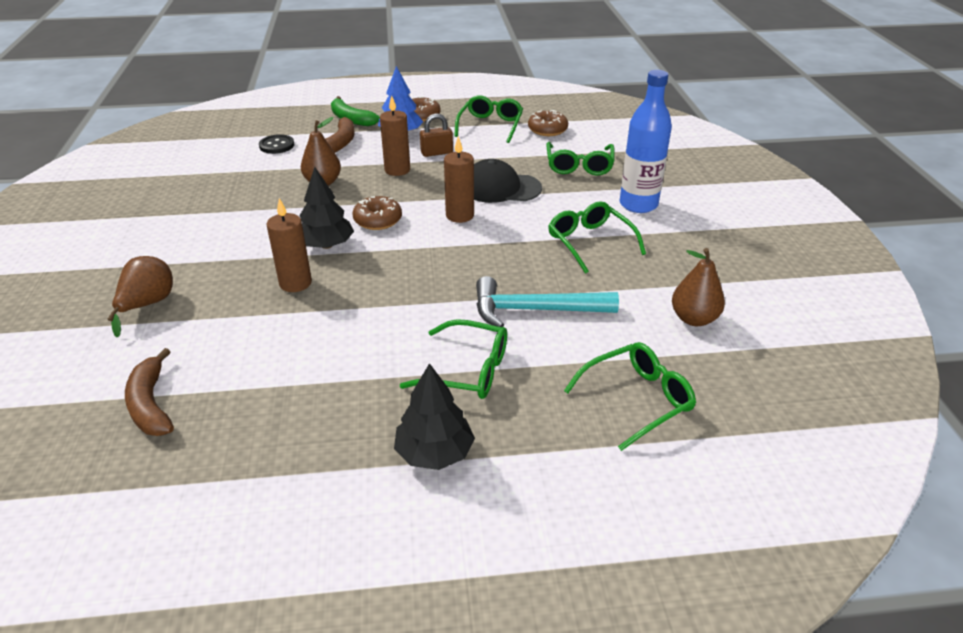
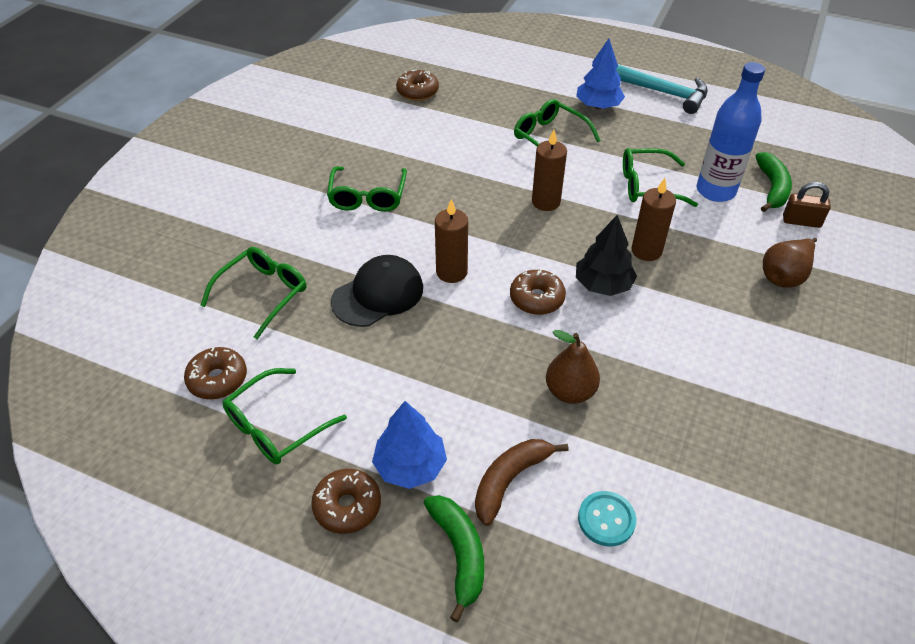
camera: 150 degrees left, 10 degrees up
(151, 404) = (772, 188): brown banana -> green banana
(277, 145) = (606, 519): black button -> turquoise button
(397, 170) = (467, 377): brown candle -> brown candle (546, 202)
(434, 453) = (598, 106): black tree -> blue tree
(437, 153) = (396, 393): brown padlock -> brown padlock (801, 221)
(501, 188) = (378, 294): black cap -> black cap turned 75 degrees counterclockwise
(535, 310) = (470, 159): turquoise hammer -> turquoise hammer (661, 92)
(636, 400) = (463, 91): green glasses -> green glasses (648, 186)
(638, 204) = (277, 218): blue bottle -> blue bottle (715, 191)
(690, 374) = (417, 92): none -> brown donut
(694, 319) = (372, 117): brown pear -> none

